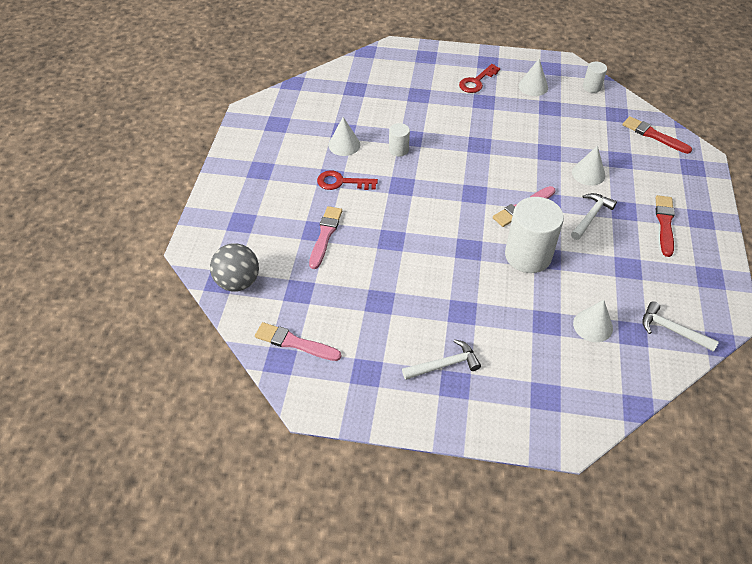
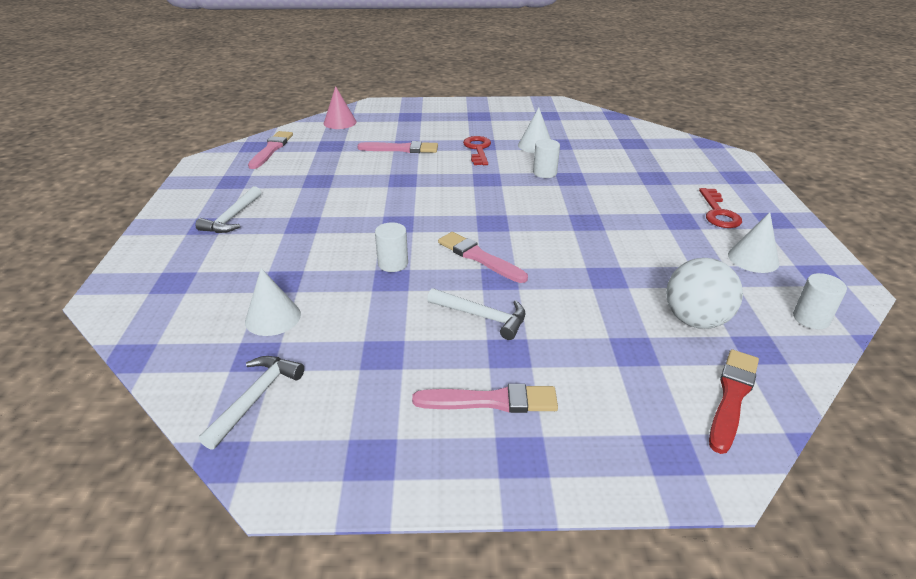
camera: 80 degrees right, 15 degrees down
(238, 282) = (340, 122): grey ball -> pink cone
(444, 364) = (232, 218): white hammer -> white hammer turned 45 degrees clockwise
(476, 82) = (718, 213): red key -> red key turned 120 degrees counterclockwise
(528, 255) = (393, 263): white cylinder -> white cylinder, size x0.49
(588, 173) = (577, 314): white cone -> none
(593, 128) = (695, 320): none -> white ball
(664, 224) = (491, 401): red brush -> pink brush

